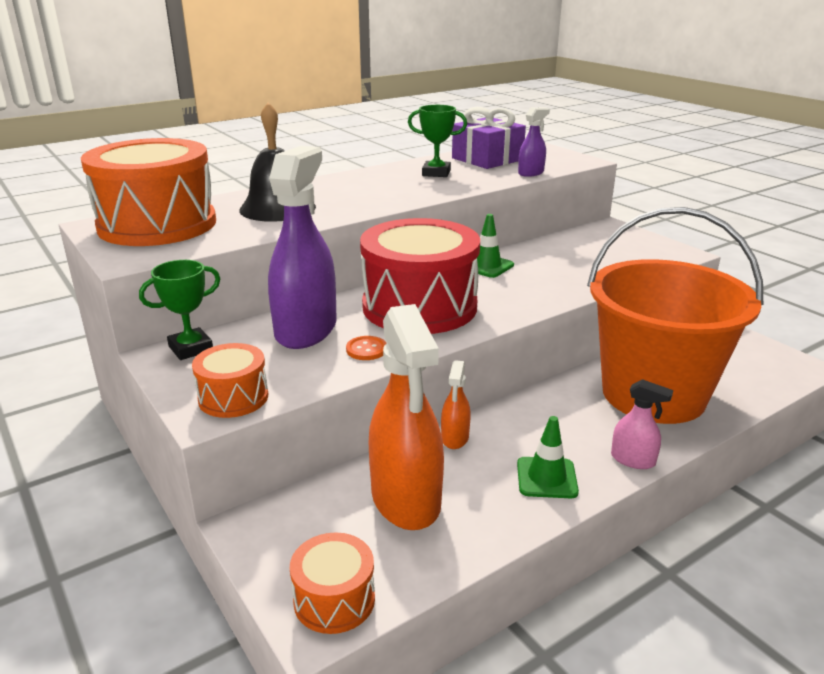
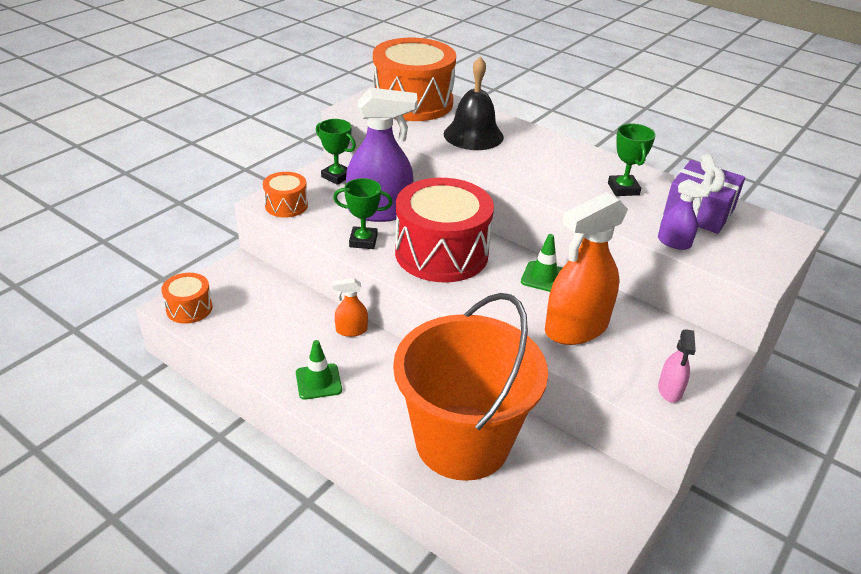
camera: 70 degrees right, 10 degrees up
(366, 349) = (363, 241): orange button -> green trophy
(406, 499) = (277, 319): orange spray bottle -> orange spray bottle (576, 328)
(633, 460) = (356, 429): pink spray bottle -> pink spray bottle (670, 390)

